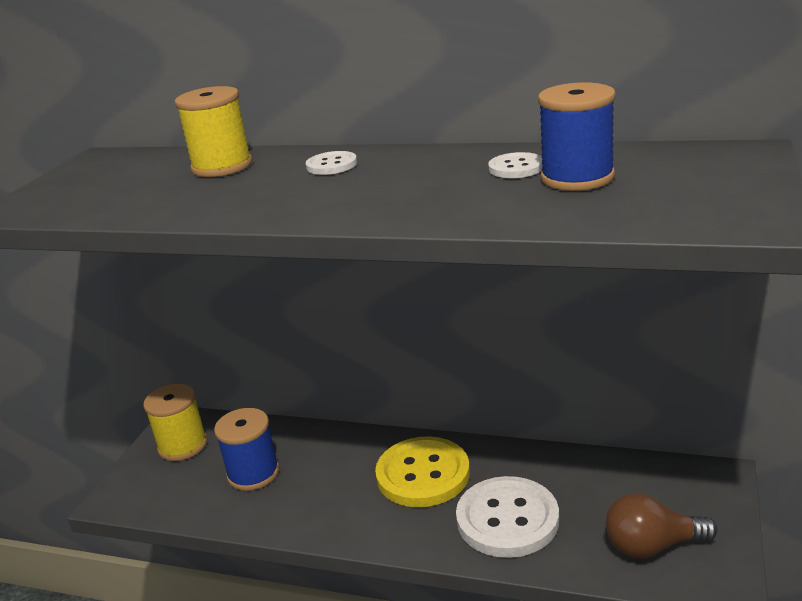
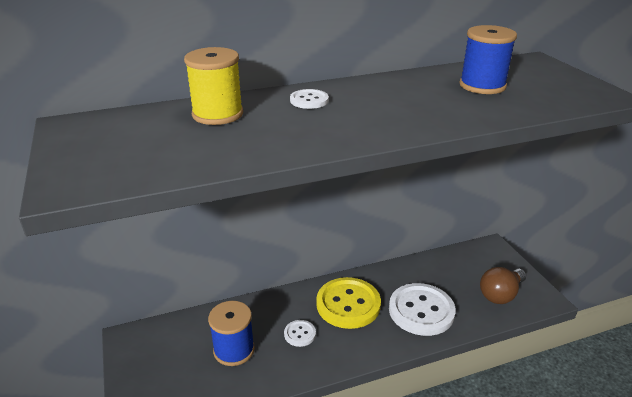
camera: 40 degrees left, 5 degrees up
(183, 445) = (153, 353): yellow spool -> none
(516, 168) = (436, 85): white button -> white button (300, 334)

